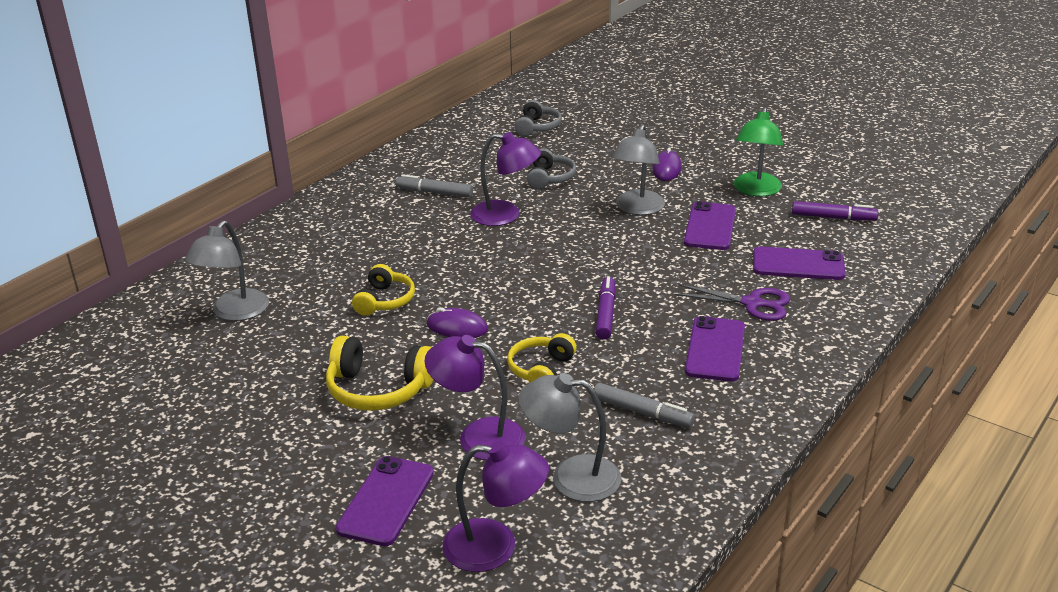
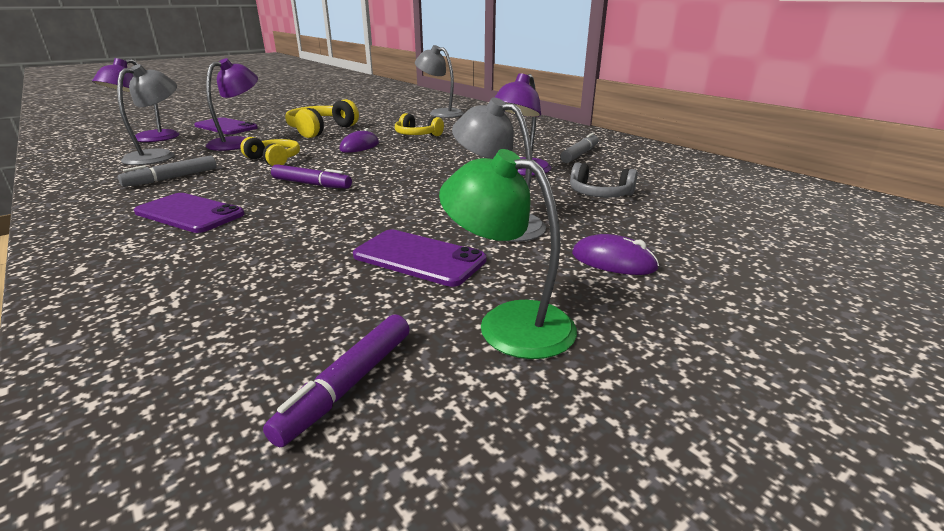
camera: 105 degrees right, 5 degrees down
(537, 127) = (754, 203): grey headphones -> none
(752, 303) = (225, 246): purple scissors -> none
(798, 264) = (255, 298): purple phone -> none

